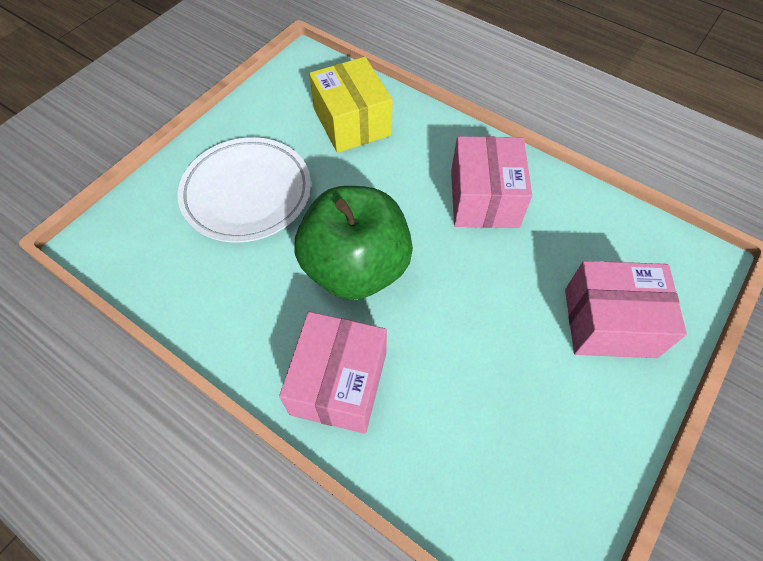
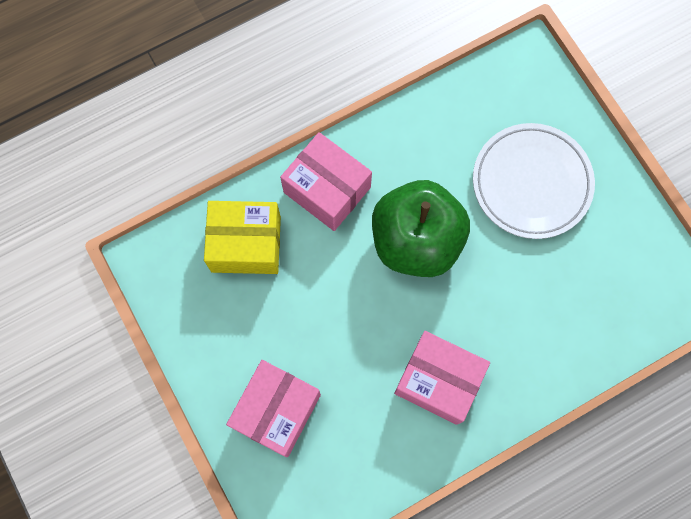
camera: 115 degrees right, 15 degrees up
(352, 122) = (582, 306): yellow box -> yellow box (246, 244)

